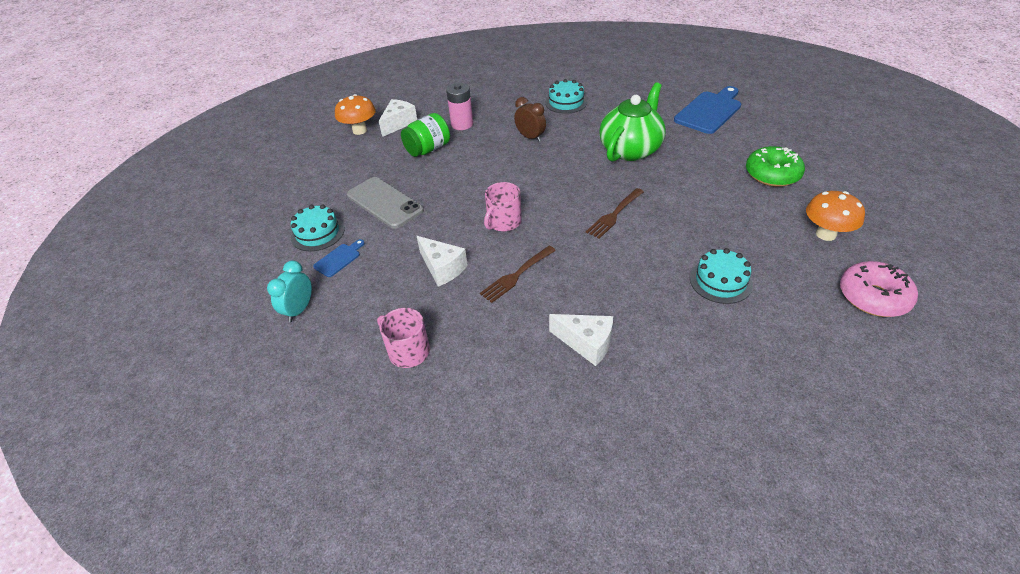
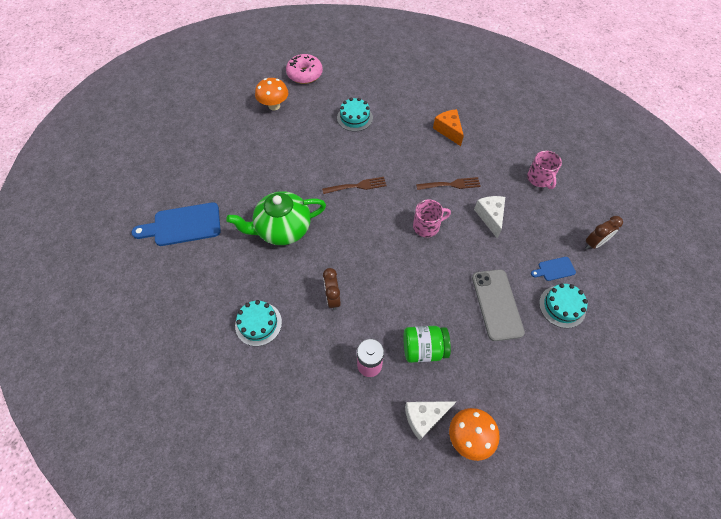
camera: 145 degrees left, 15 degrees up
(299, 310) = (594, 243): turquoise clock -> brown clock
(586, 343) = (448, 130): white cheese -> orange cheese
(772, 174) = (238, 151): green donut -> none

